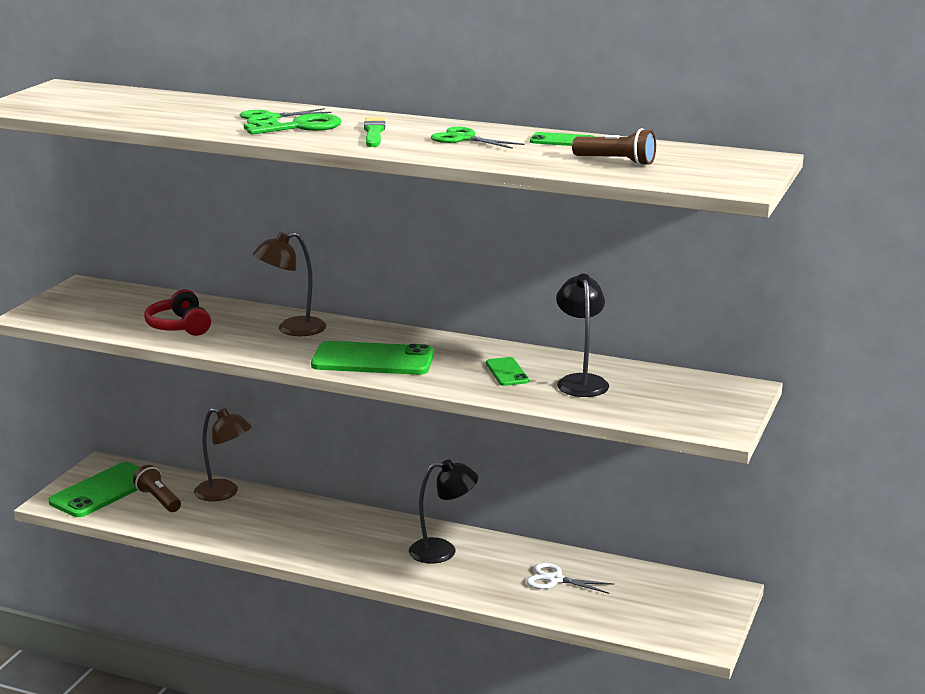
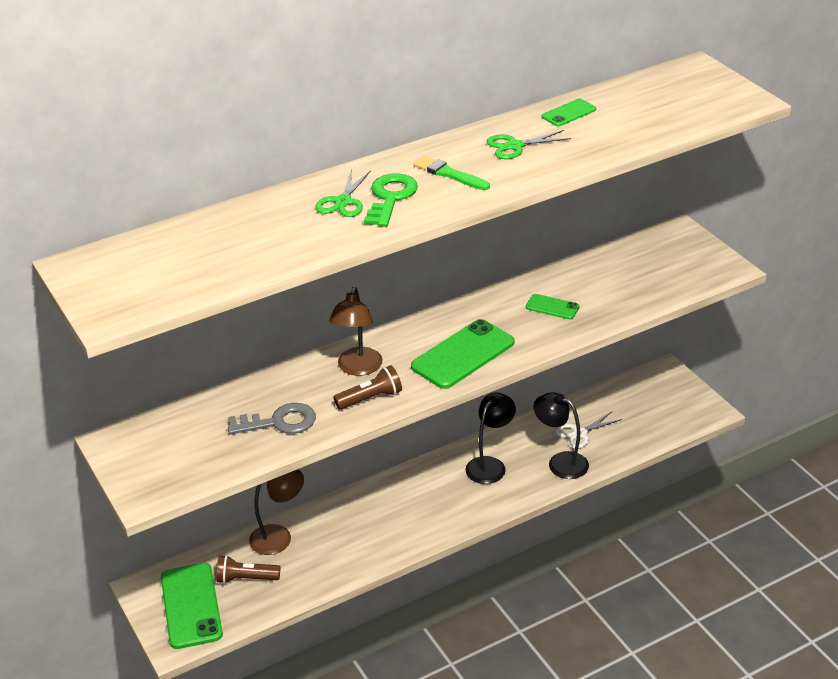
camera: 50 degrees left, 15 degrees up
(179, 326) = (279, 422): red headphones -> grey key
(581, 381) = (601, 285): black lamp -> black lamp (560, 462)
(616, 162) = (644, 115): brown flashlight -> brown flashlight (370, 398)

